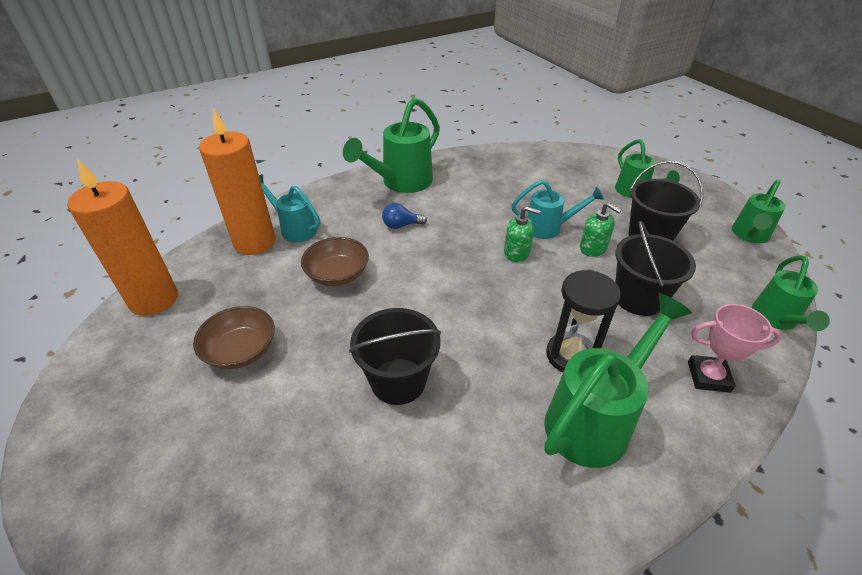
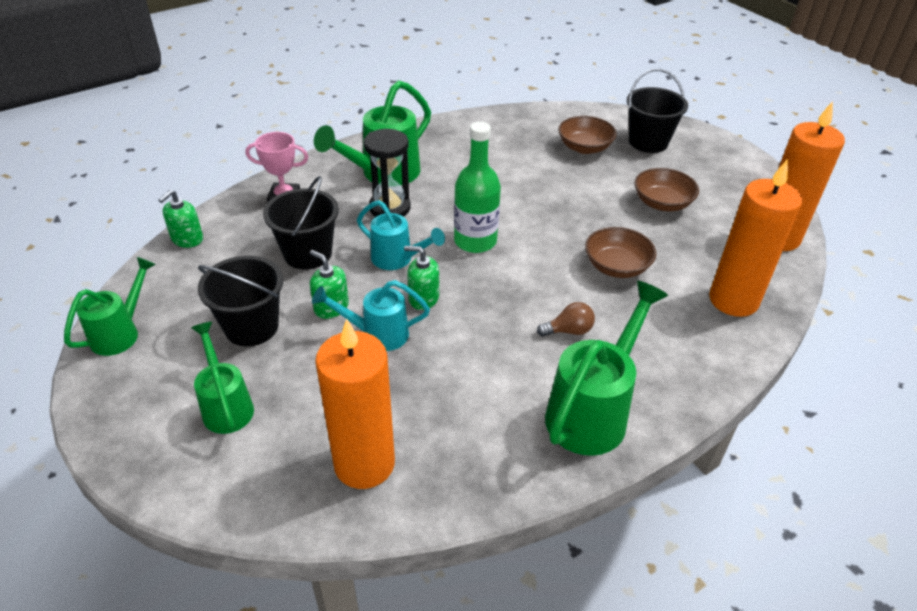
camera: 175 degrees right, 0 degrees up
(285, 473) = (584, 147): none -> brown bowl
(294, 228) = (701, 321): turquoise watering can -> turquoise watering can (398, 259)
(398, 381) = (528, 189): black bucket -> black bucket (648, 142)
(401, 225) = (568, 331): blue light bulb -> brown light bulb
(470, 307) = (475, 241): none -> green bottle
(538, 167) = (364, 464): none -> orange candle
(776, 320) = (187, 239): green watering can -> green soap dispenser

